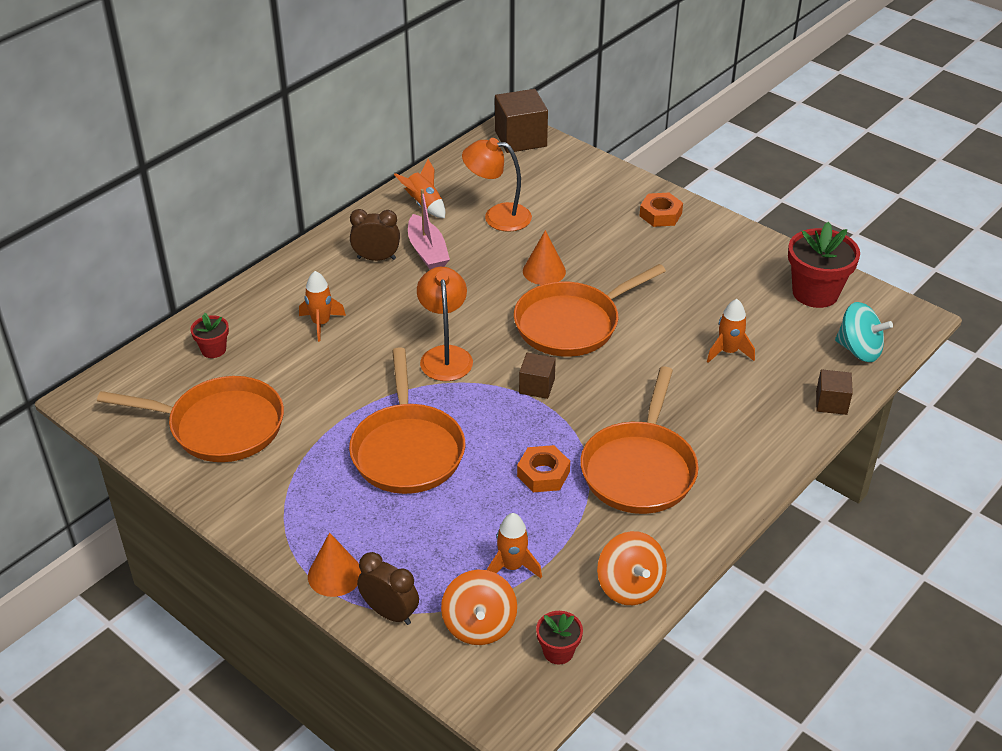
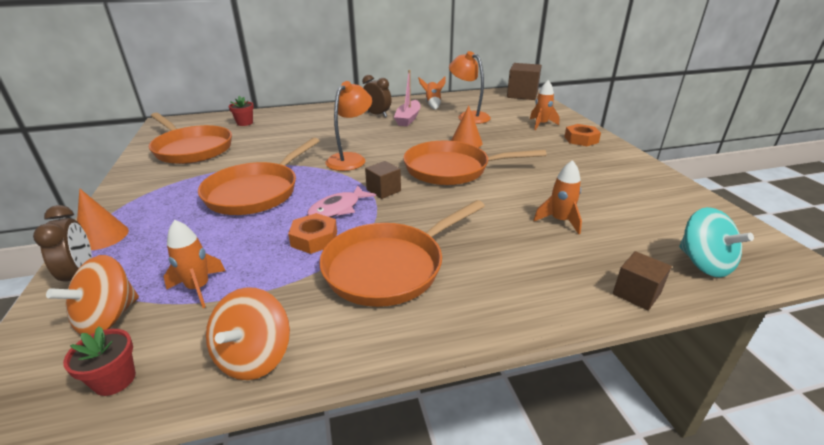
camera: 35 degrees right, 10 degrees down
(321, 324) = (309, 128): orange rocket -> orange rocket (541, 124)
(521, 431) = (338, 209): none -> pink fish
(815, 293) = (683, 211): red flower pot -> none

